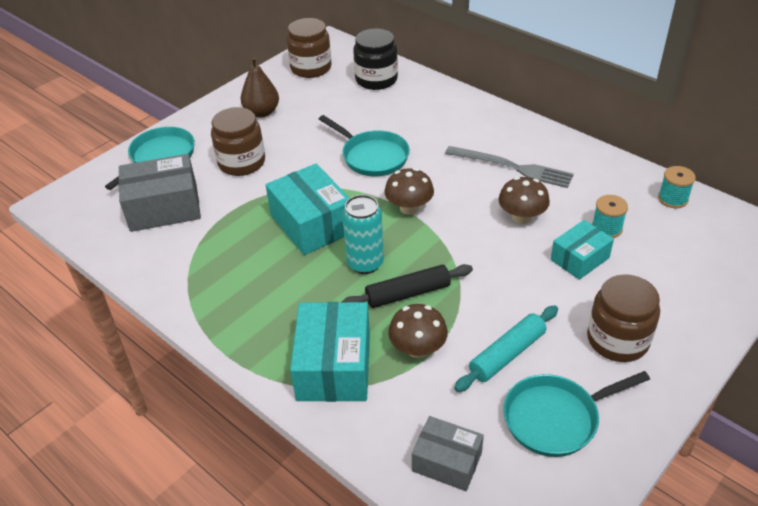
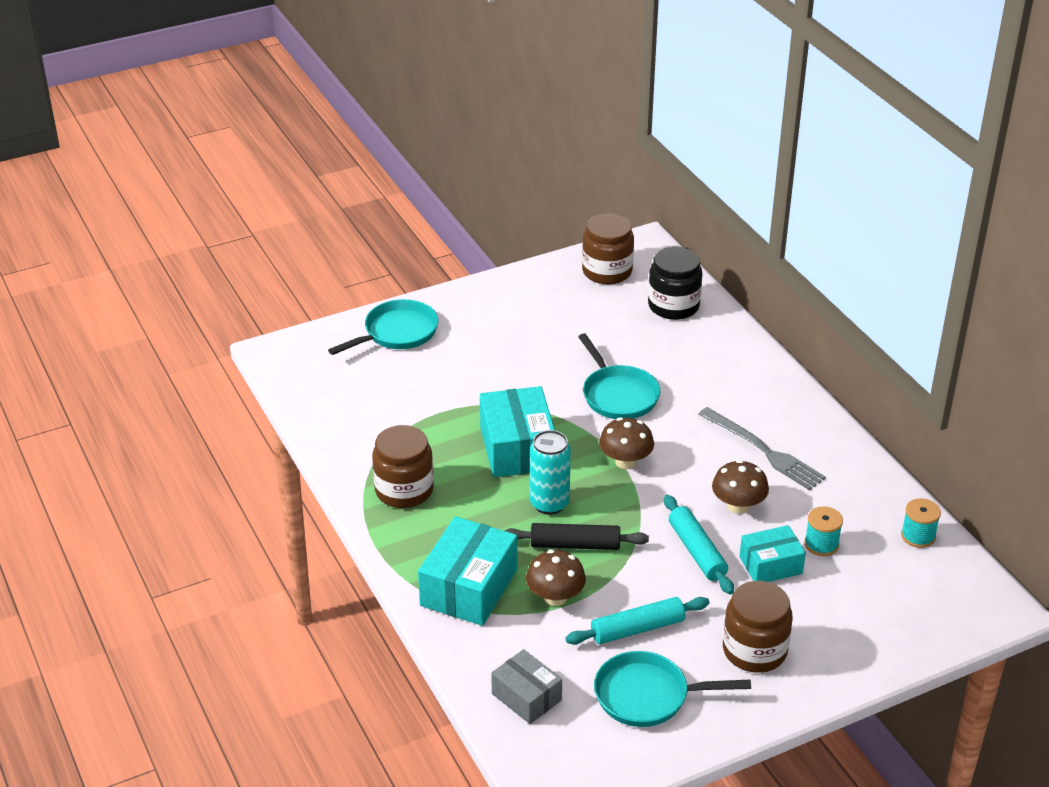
camera: 20 degrees right, 5 degrees down
(164, 207) = (379, 388): grey box -> none
(241, 162) = (477, 362): brown jar -> brown jar (404, 490)
(262, 112) = (526, 311): brown pear -> none
(513, 266) = (697, 551): none -> turquoise rolling pin

